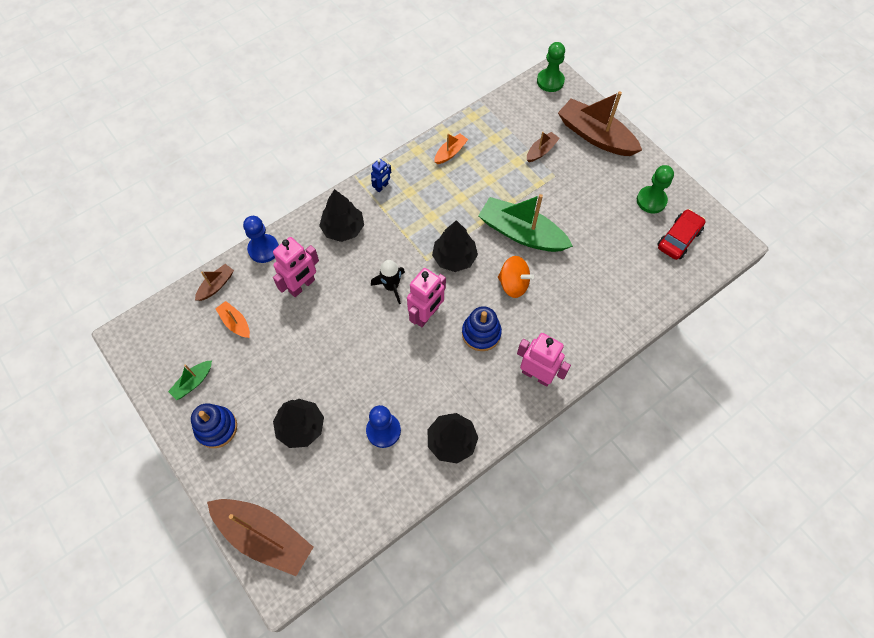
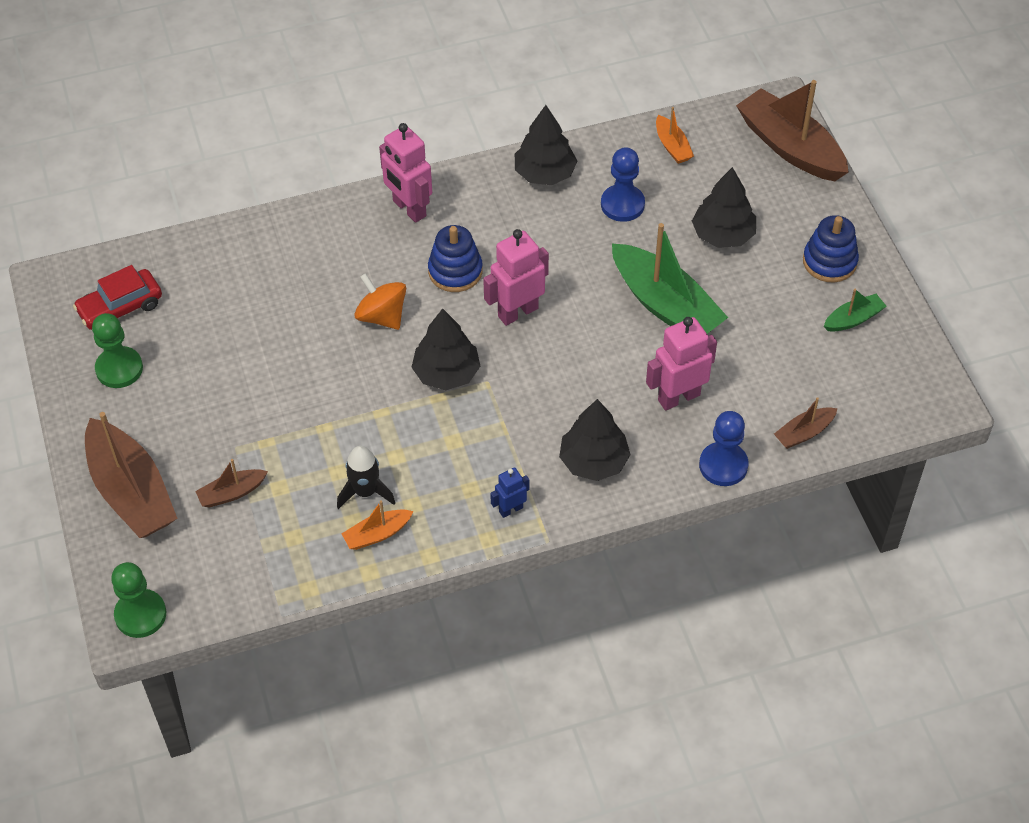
camera: 160 degrees left, 10 degrees down
(235, 323) = (784, 375): orange boat -> orange boat (672, 146)
(391, 286) = (551, 360): black rocket -> black rocket (365, 492)
(521, 233) = (333, 378): green boat -> green boat (665, 305)

